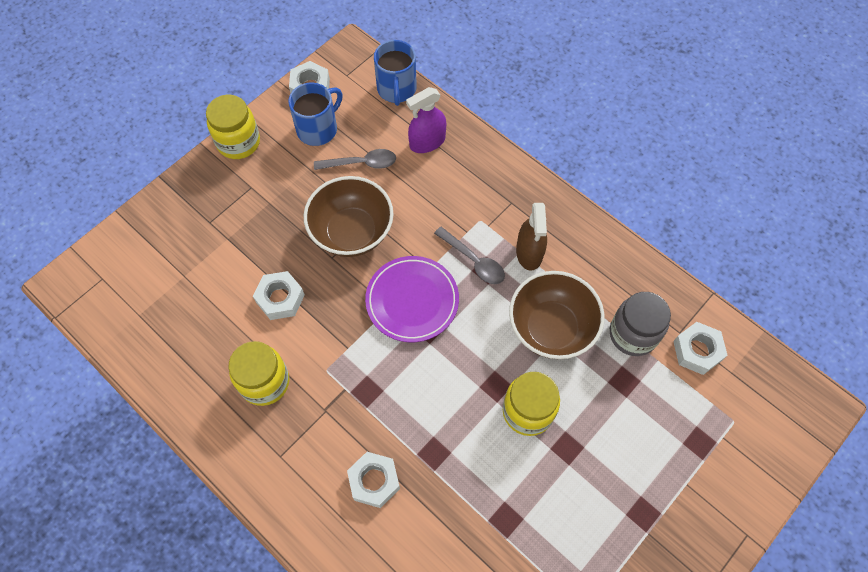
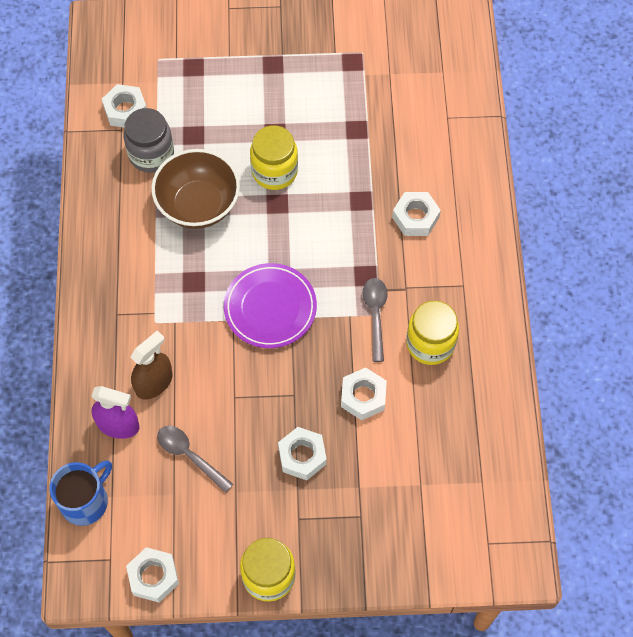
camera: 135 degrees left, 0 degrees up
(286, 224) = (302, 456): none -> white nut
(318, 129) = (190, 524): blue mug -> none
(352, 232) = (258, 401): brown bowl -> none
(473, 261) = (195, 296): grey spoon -> grey spoon (375, 315)
(529, 252) = (150, 266): brown spray bottle -> brown spray bottle (154, 383)

